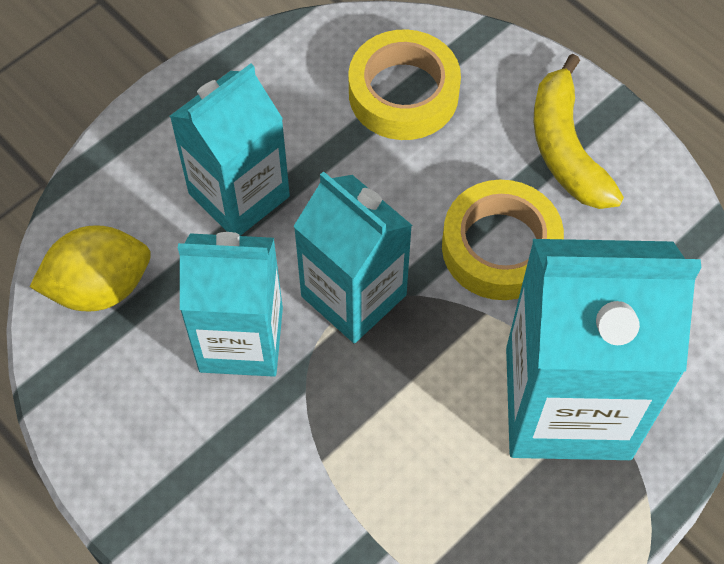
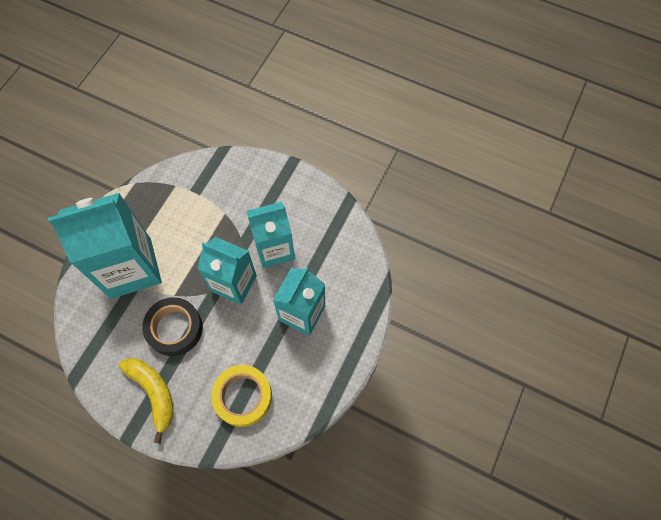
camera: 160 degrees right, 5 degrees up
(99, 287) = (343, 251): yellow lemon -> none
(500, 247) = (174, 328): yellow tape -> black tape

